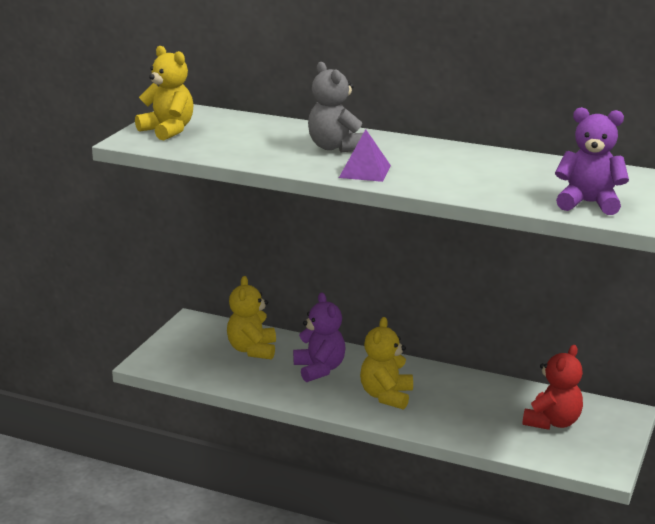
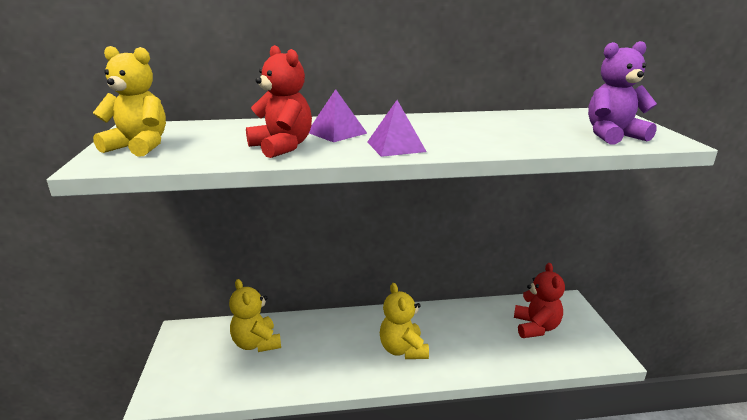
camera: 30 degrees left, 0 degrees up
(273, 153) = (282, 147): none -> red teddy bear
(319, 369) = (329, 342): purple teddy bear -> none
(336, 147) = (337, 133): grey teddy bear -> purple pyramid

